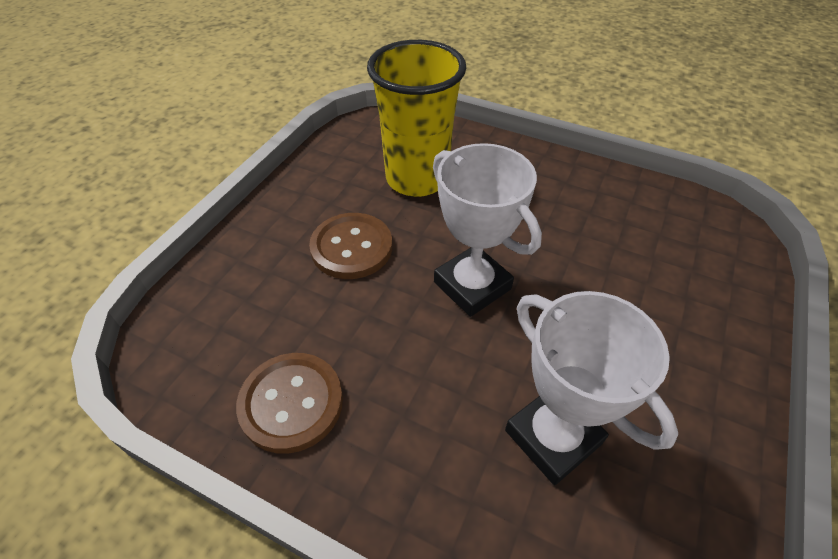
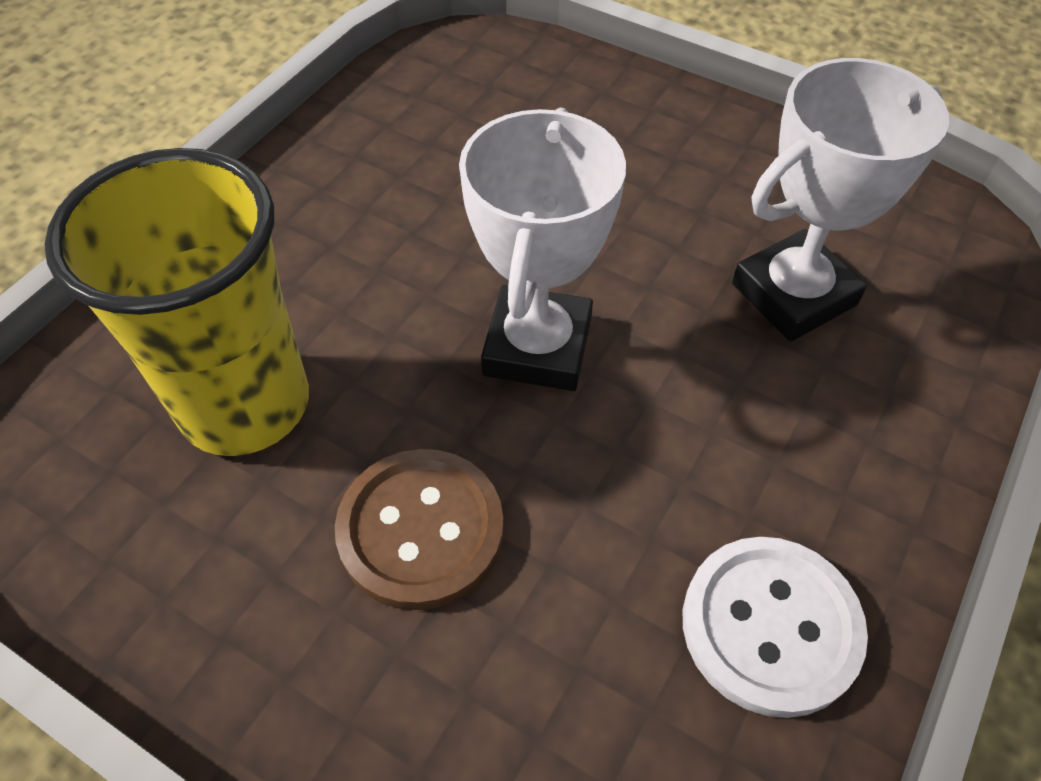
camera: 85 degrees left, 5 degrees up
(291, 403) = (770, 626): brown button -> white button
(472, 285) = (537, 347): white trophy -> white trophy turned 45 degrees counterclockwise

